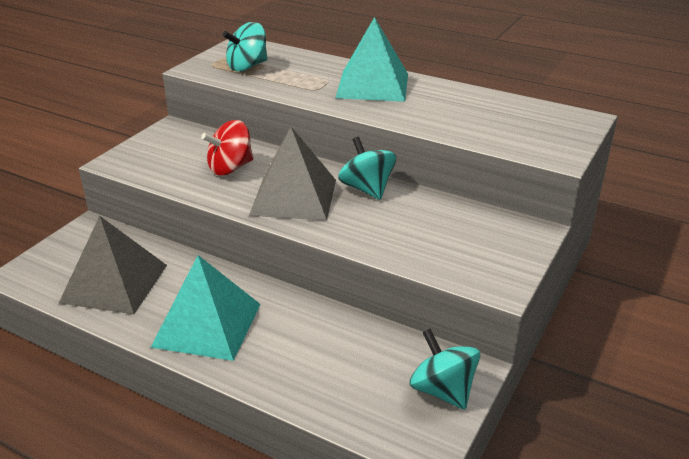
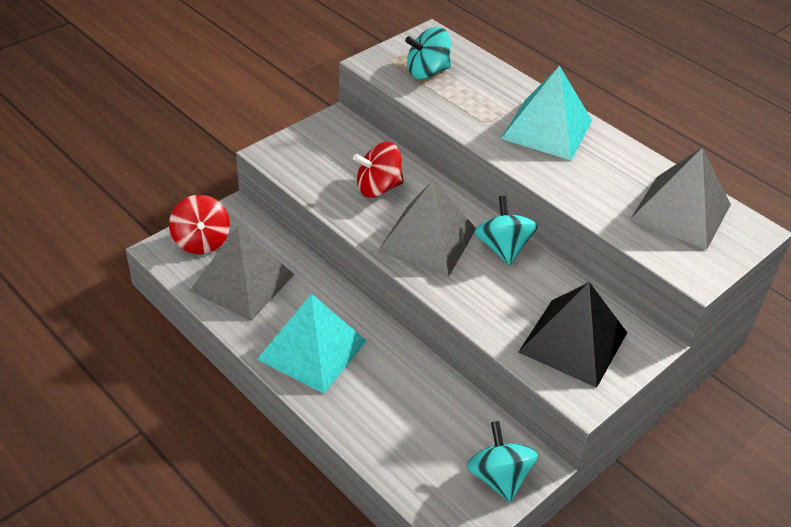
camera: 15 degrees right, 10 degrees up
(60, 258) = (201, 241): none -> red spinning top
(467, 245) = (573, 342): none -> black pyramid
(518, 118) = (680, 212): none -> grey pyramid

